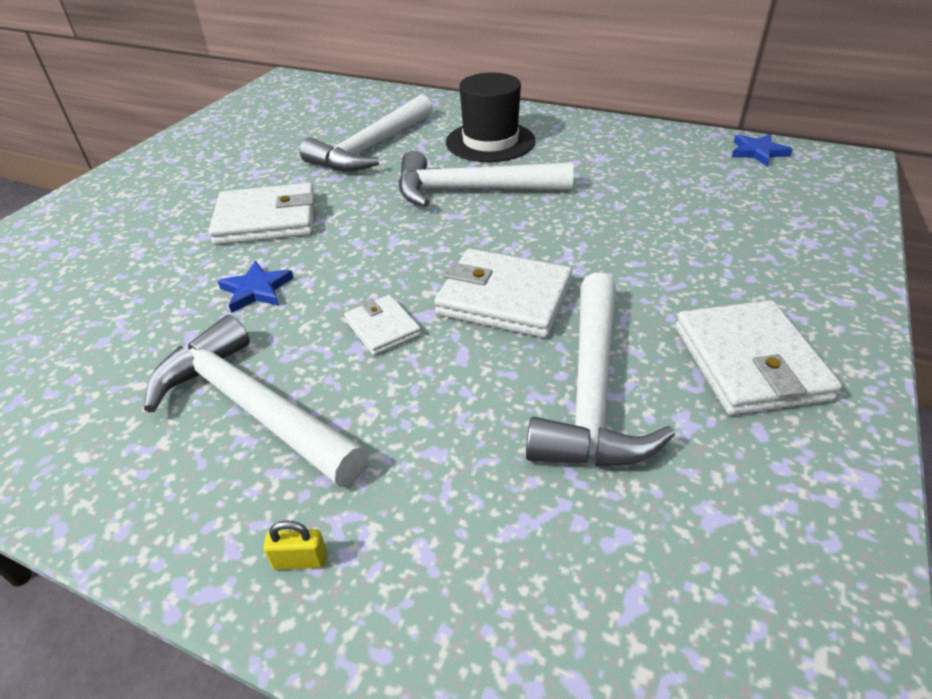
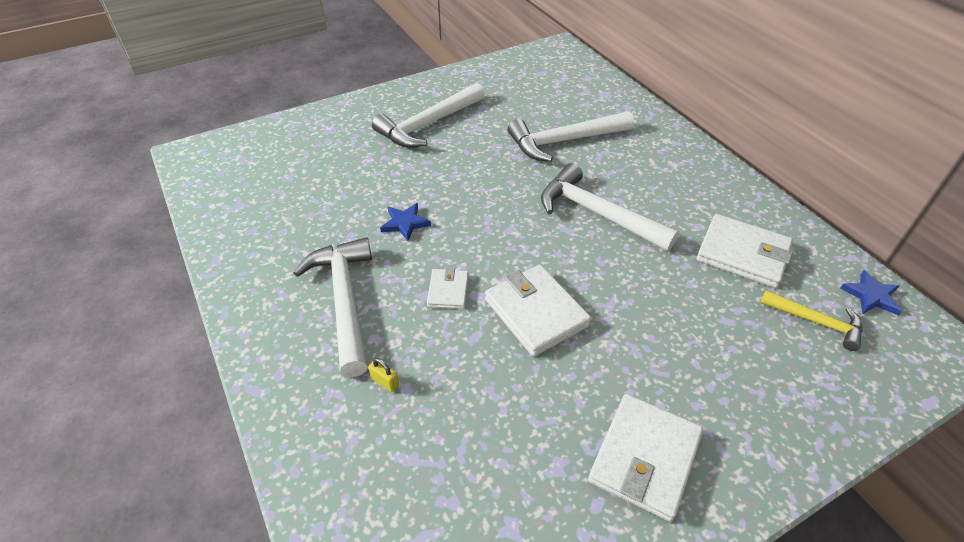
camera: 35 degrees right, 5 degrees up
(267, 220) = (451, 172): white wallet -> white wallet (742, 254)
(300, 560) = (299, 401): yellow padlock -> yellow padlock (385, 382)
(490, 142) = (653, 175): black hat -> none
(592, 390) = (524, 409): white hammer -> white hammer (428, 125)
(745, 186) = (816, 322): none -> yellow hammer

